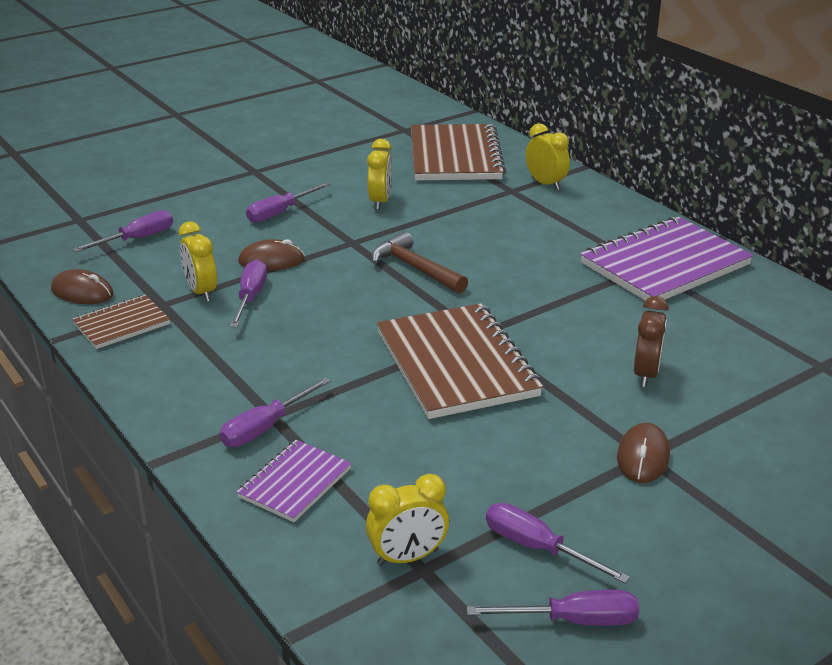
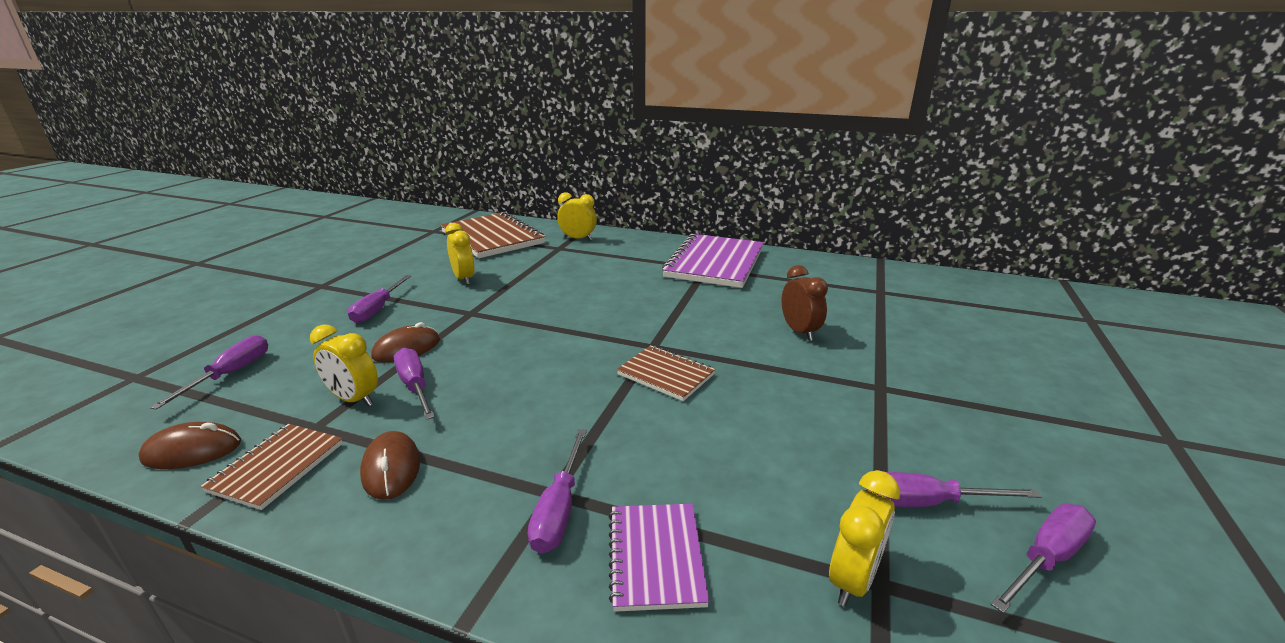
camera: 35 degrees left, 5 degrees down
(415, 268) = (546, 316): brown hammer -> none
(457, 364) = (666, 374): brown notebook -> brown notebook, size x0.52
(643, 457) = (880, 389): brown mouse -> brown mouse (391, 468)

